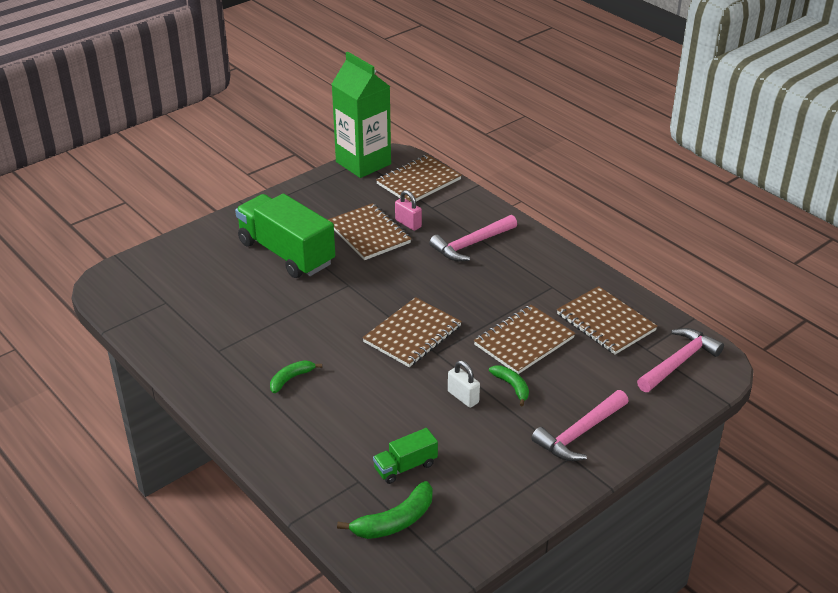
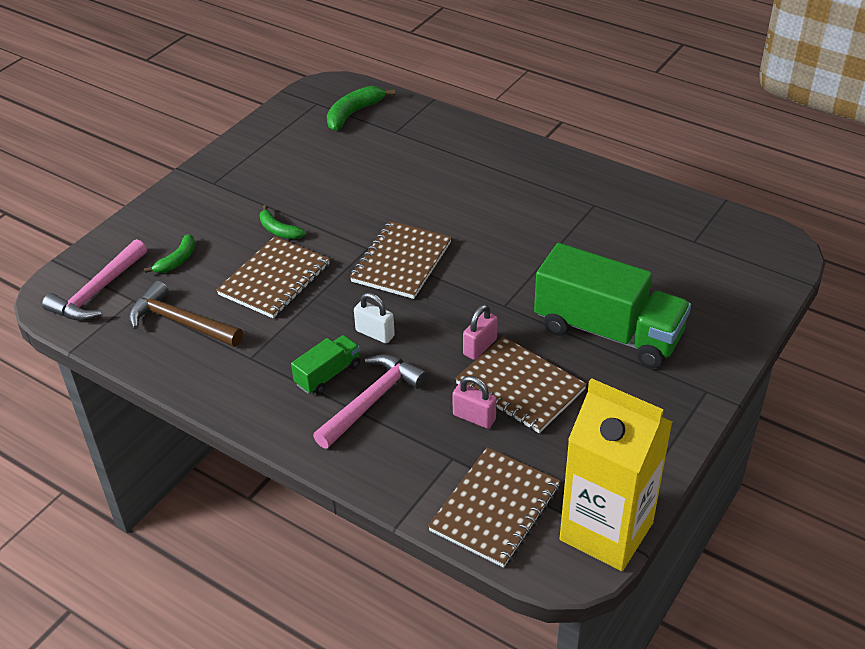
camera: 165 degrees right, 5 degrees up
(291, 379) = (503, 194): green banana -> green banana (177, 260)
(363, 163) = (606, 531): green carton -> yellow carton
(382, 261) = (480, 347): none -> pink padlock
(405, 466) = (360, 148): green truck -> green truck (328, 375)
(463, 397) = (326, 211): white padlock -> white padlock (375, 333)
(579, 433) = (206, 202): pink hammer -> none
(606, 322) = (180, 322): brown notebook -> brown hammer

